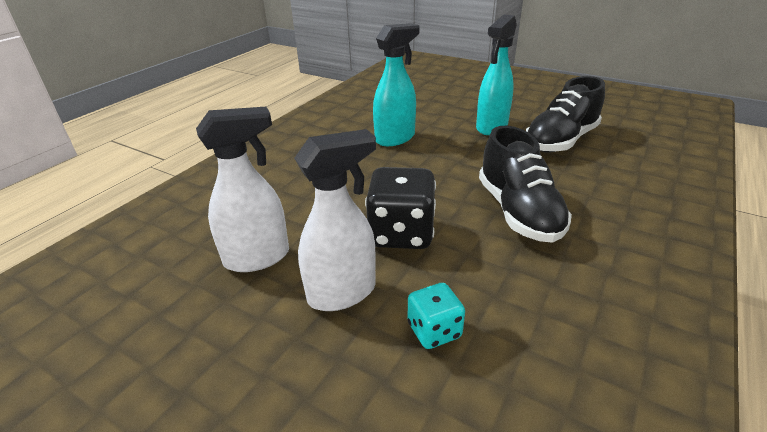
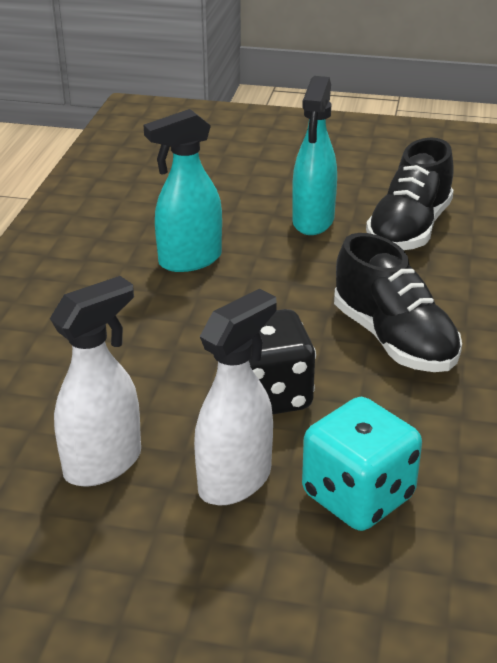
camera: 20 degrees left, 0 degrees up
(395, 138) = (189, 260): turquoise spray bottle -> turquoise spray bottle turned 150 degrees counterclockwise
(434, 331) = (358, 496): turquoise dice -> turquoise dice, size x1.77

